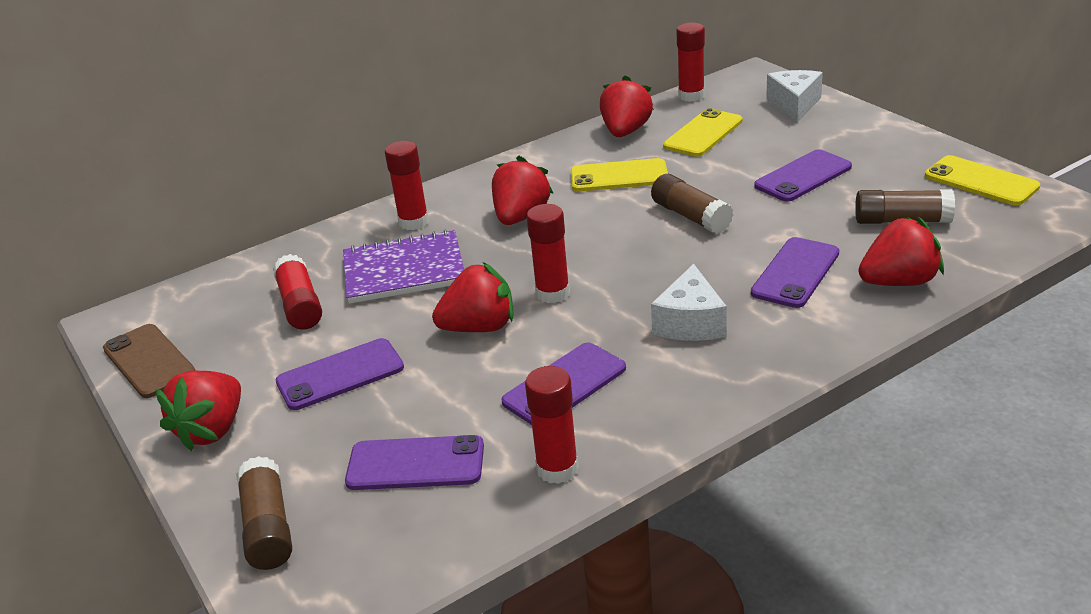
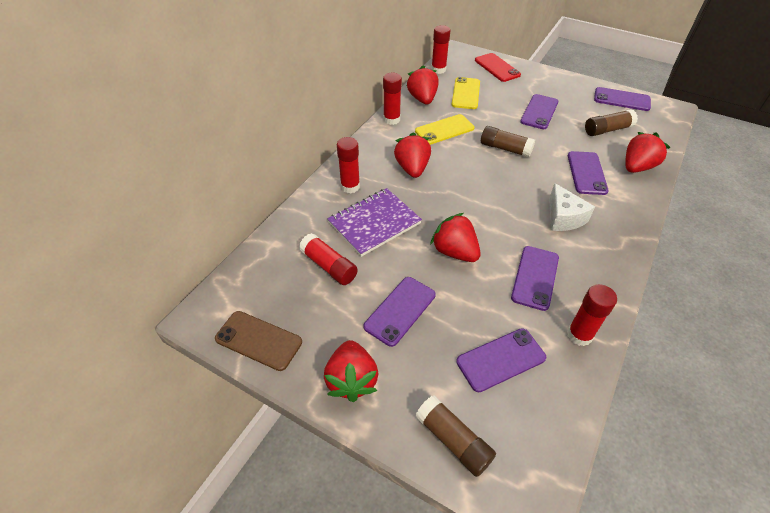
camera: 30 degrees left, 15 degrees up
(479, 327) = (454, 252): red strawberry -> red strawberry turned 90 degrees counterclockwise
(552, 293) = (475, 217): red glue stick -> red glue stick (391, 119)
(794, 105) = (497, 68): white cheese -> red phone
(981, 181) = (621, 99): yellow phone -> purple phone

